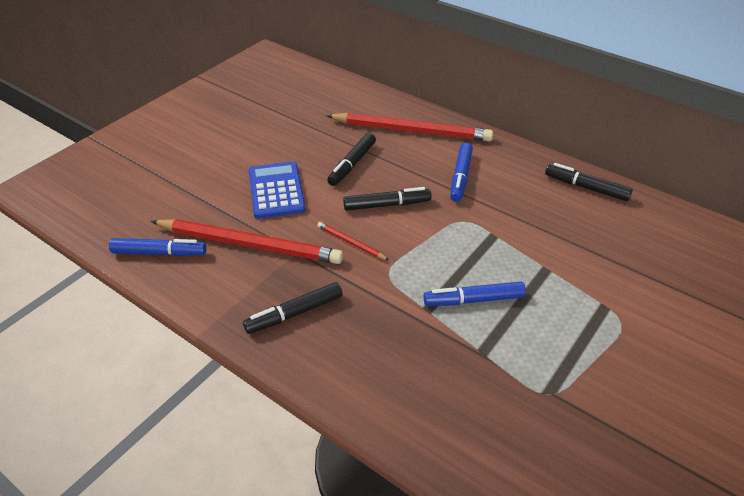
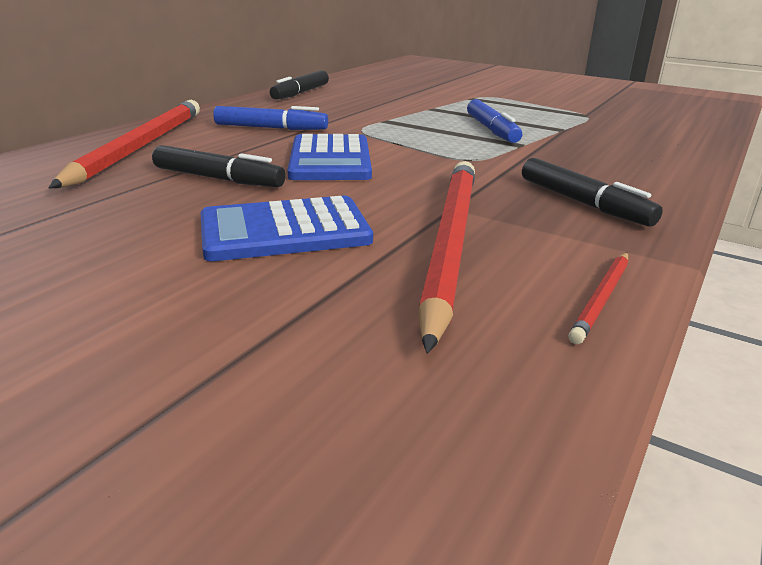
camera: 95 degrees left, 15 degrees down
(159, 253) = (521, 340): blue marker -> none
(351, 243) = (419, 177): red pencil -> red pencil (602, 298)
(387, 205) = (330, 159): black marker -> blue calculator

